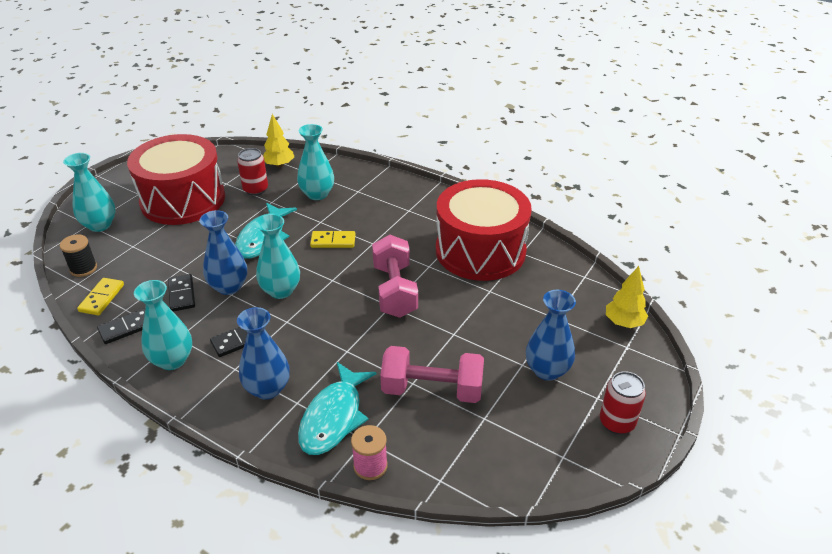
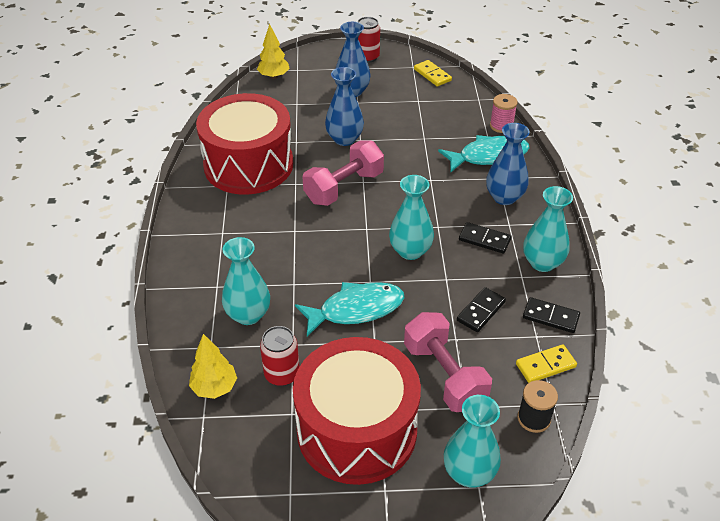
camera: 125 degrees left, 5 degrees up
(229, 287) = (440, 287): blue vase -> blue vase (344, 139)
(333, 241) = (315, 257): yellow domino -> yellow domino (432, 75)
(432, 389) = (420, 128): pink dumbbell -> pink dumbbell (444, 375)

